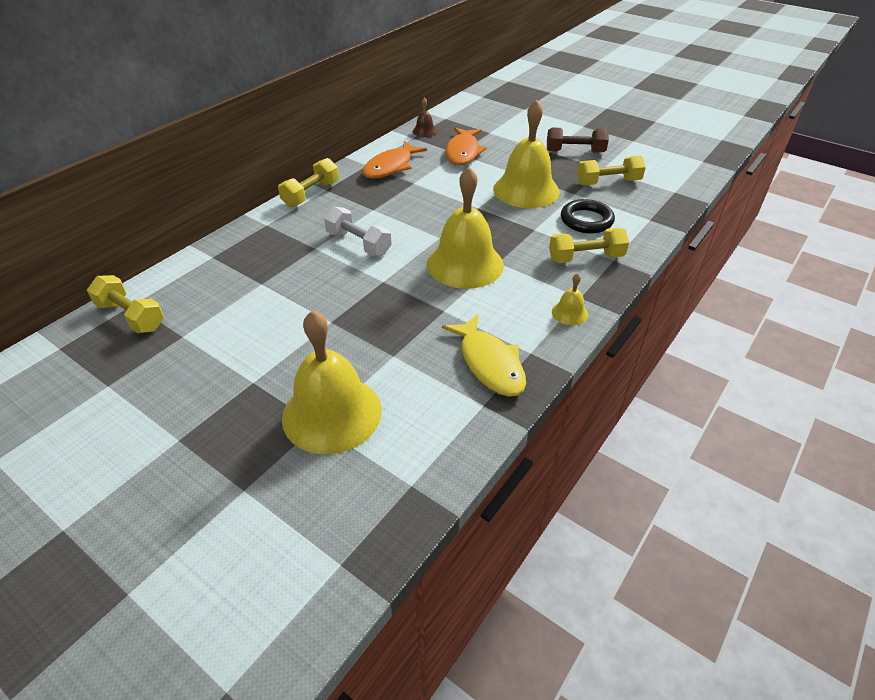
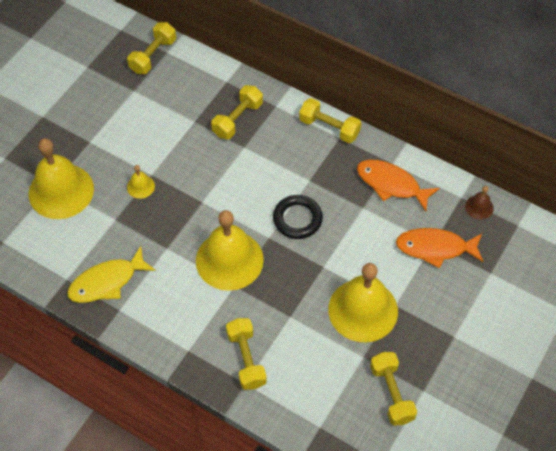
camera: 85 degrees right, 15 degrees up
(273, 251) = (237, 119): none -> yellow dumbbell
(358, 243) = (253, 177): white dumbbell -> none
(569, 313) = (167, 340): yellow bell -> yellow bell (140, 186)
(575, 152) = (459, 363): brown dumbbell -> none
(586, 220) = (311, 364): black ring -> black ring (297, 219)

